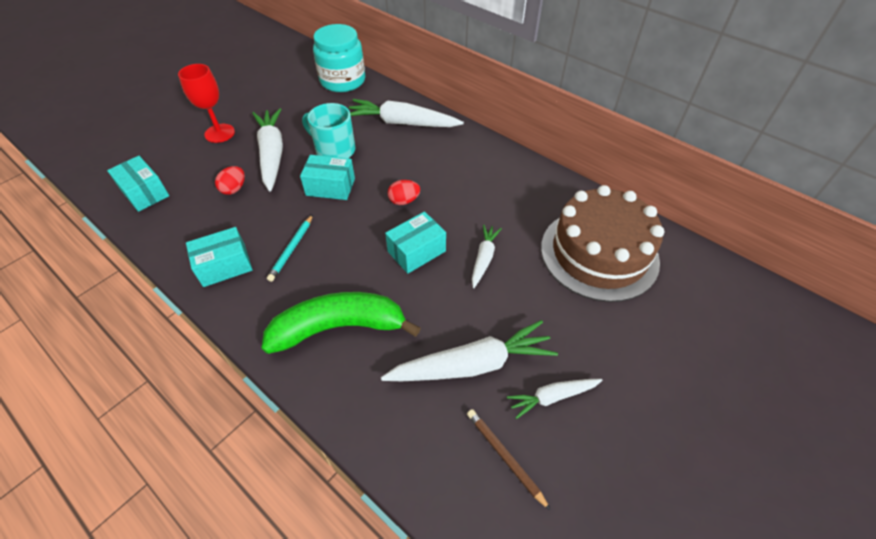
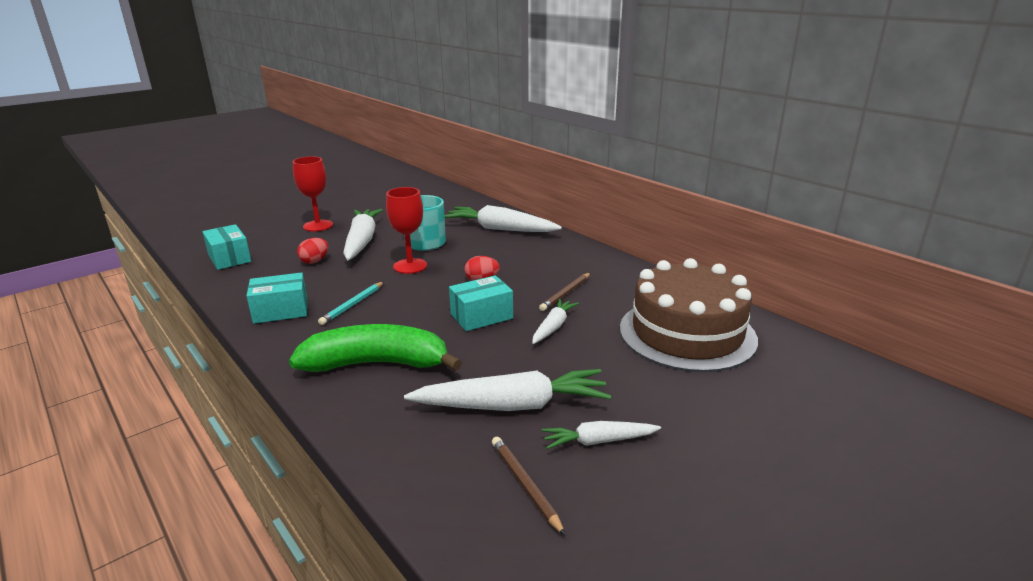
camera: 10 degrees right, 25 degrees down
(330, 187) = (410, 266): turquoise box -> red goblet
(342, 81) = (451, 200): turquoise jar -> none
(484, 211) = (565, 293): none -> brown pencil

